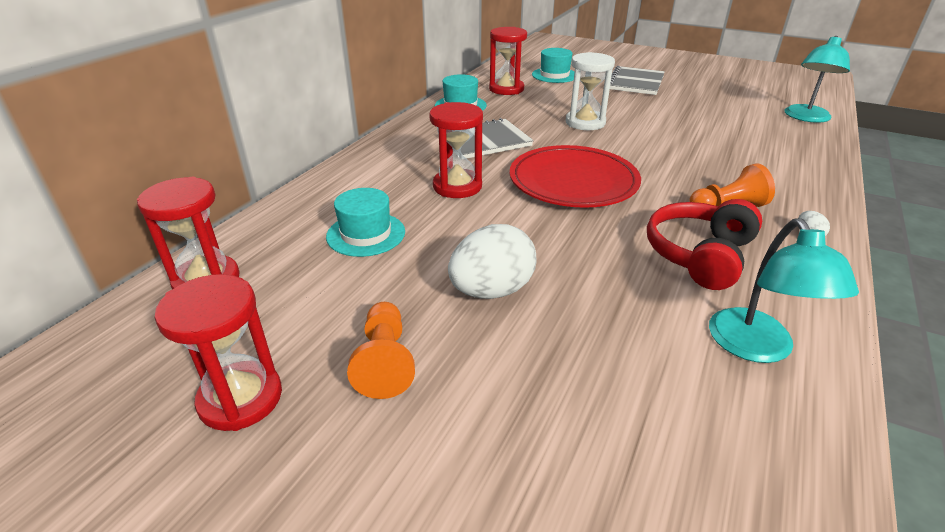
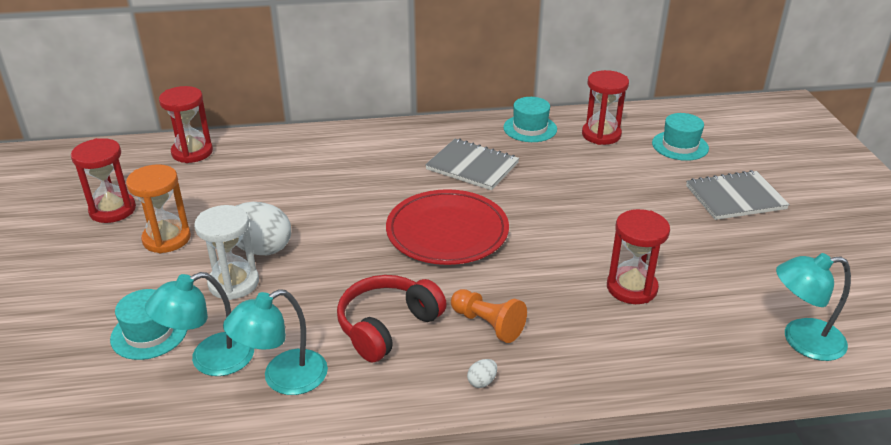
camera: 55 degrees right, 0 degrees up
(366, 234) = (283, 177): turquoise hat -> turquoise hat (149, 333)
(385, 362) = (167, 239): orange pawn -> orange hourglass
(457, 186) = (382, 184): red hourglass -> red hourglass (631, 288)
(585, 123) = (578, 201): white hourglass -> white hourglass (233, 283)
(693, 398) = (210, 360): none -> turquoise lamp
(700, 255) = (387, 326): red headphones -> red headphones turned 45 degrees counterclockwise

